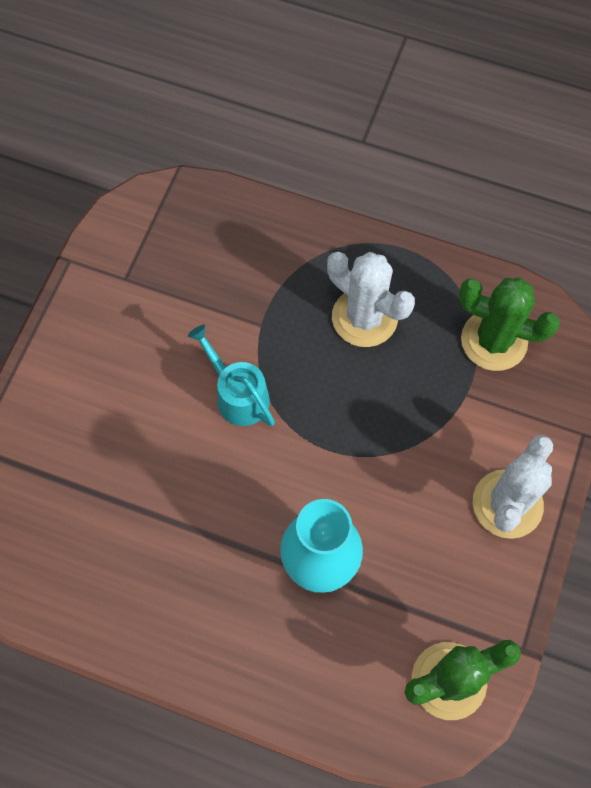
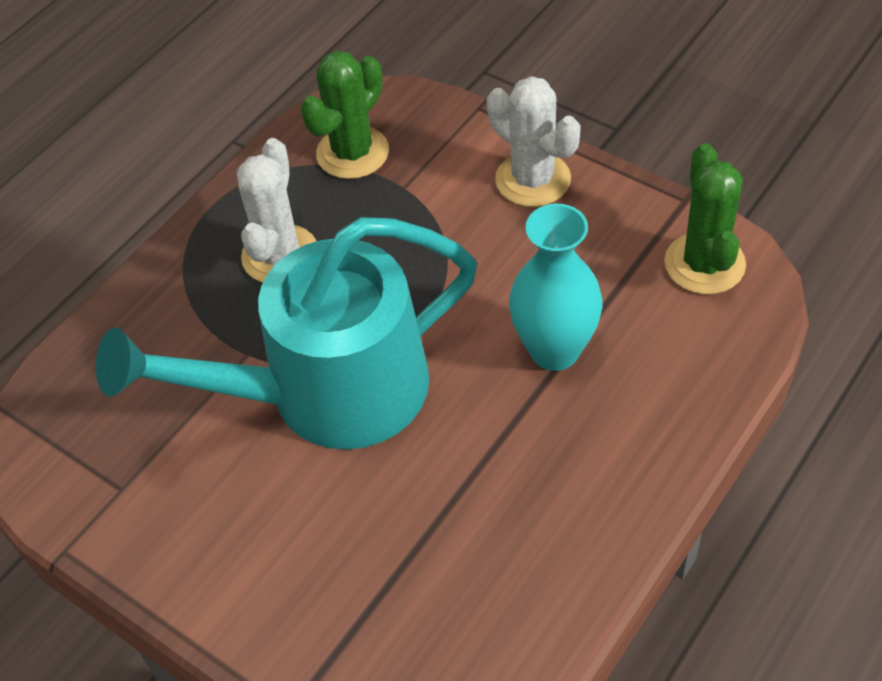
camera: 70 degrees left, 15 degrees down
(238, 395) = (327, 392): turquoise watering can -> turquoise watering can, size x2.44
(364, 317) = (280, 255): white cactus -> white cactus turned 45 degrees counterclockwise

